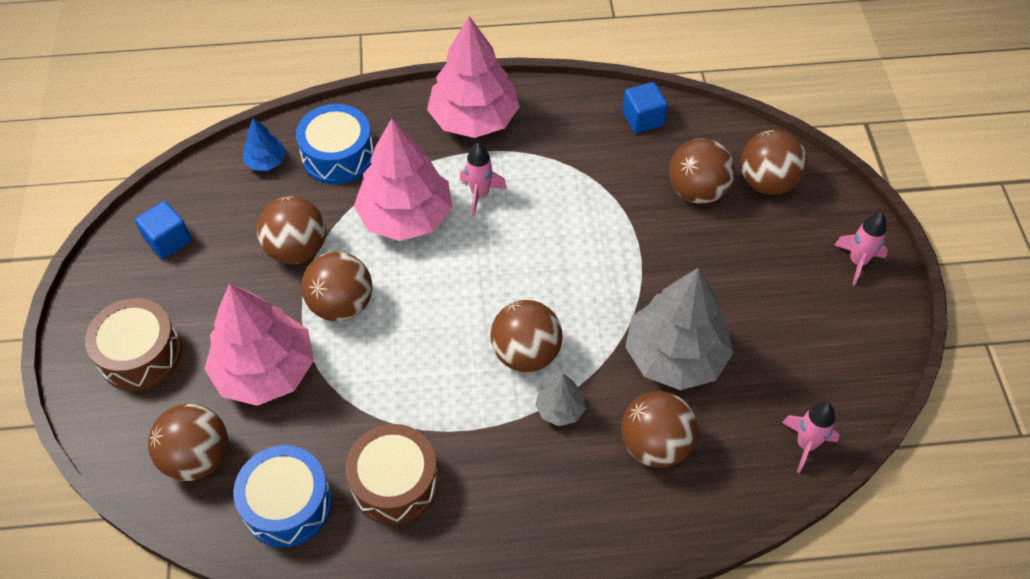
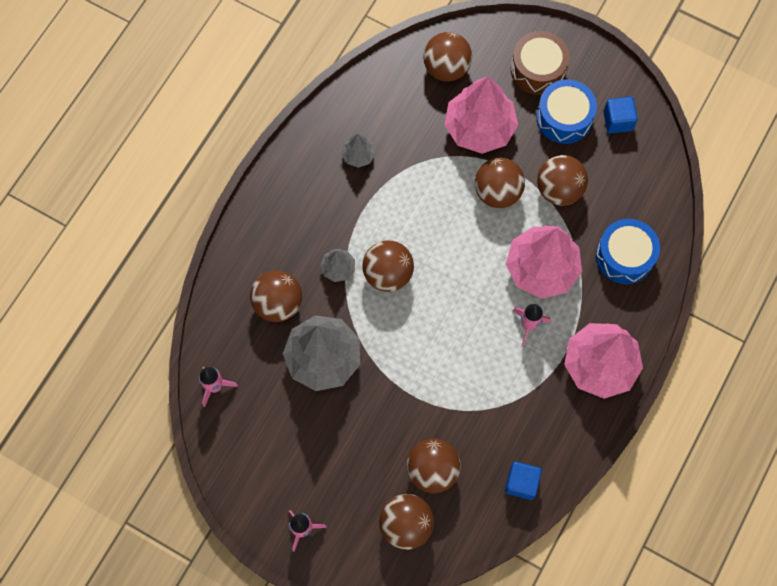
camera: 125 degrees right, 15 degrees up
(266, 161) = (649, 209): blue tree -> none
(287, 504) = (385, 97): blue drum -> blue drum (564, 118)
(395, 482) = (358, 155): brown drum -> grey tree

